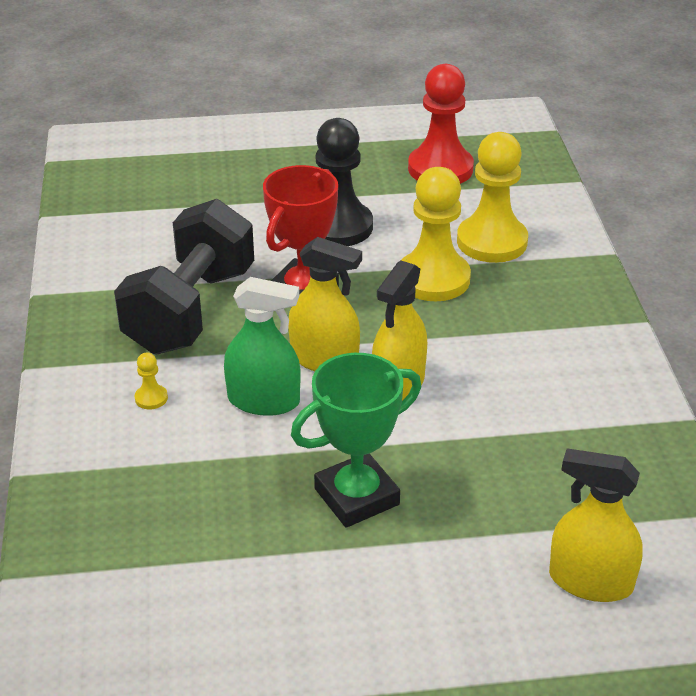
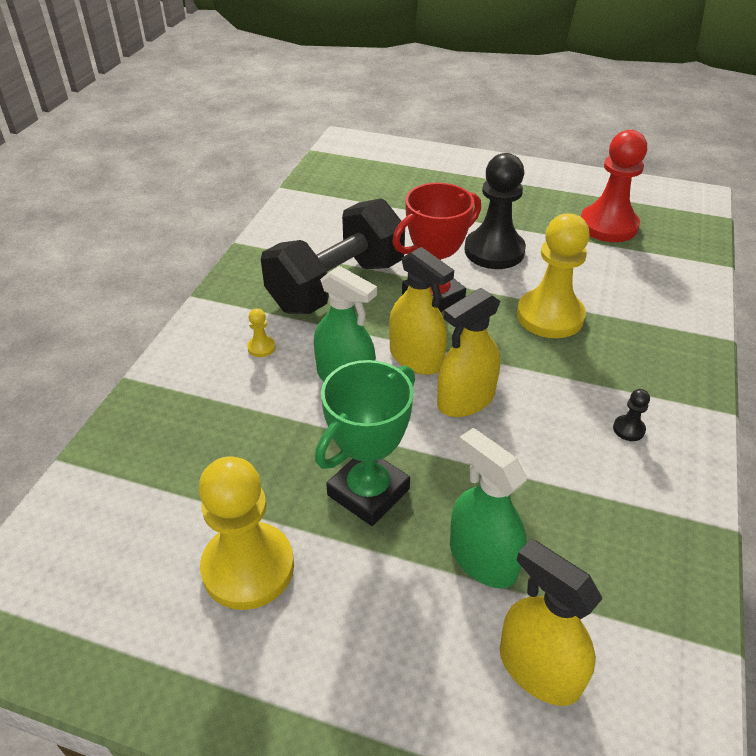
camera: 25 degrees right, 5 degrees up
(356, 497) = (368, 492): green trophy -> green trophy turned 45 degrees counterclockwise
(492, 242) = (620, 298): yellow pawn -> yellow pawn (248, 567)
(495, 515) = (482, 558): none -> green spray bottle
(562, 363) = (628, 429): none -> black pawn

